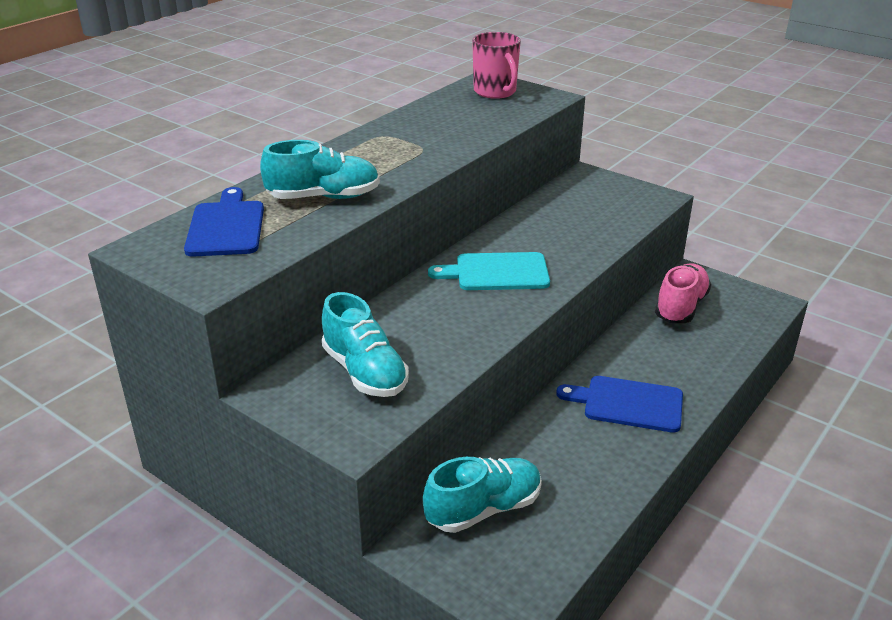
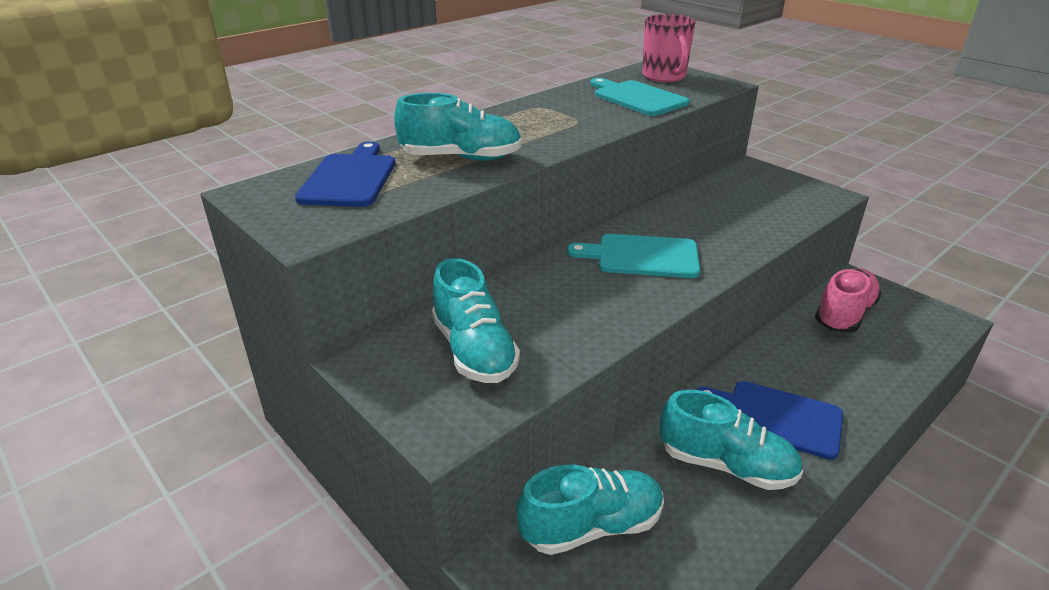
camera: 10 degrees right, 0 degrees up
(474, 118) = (637, 98): none -> turquoise cutting board
(589, 447) = (726, 465): none -> turquoise shoe

